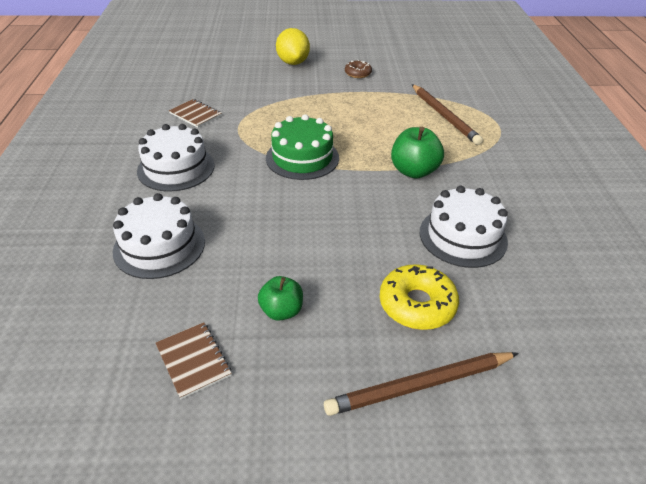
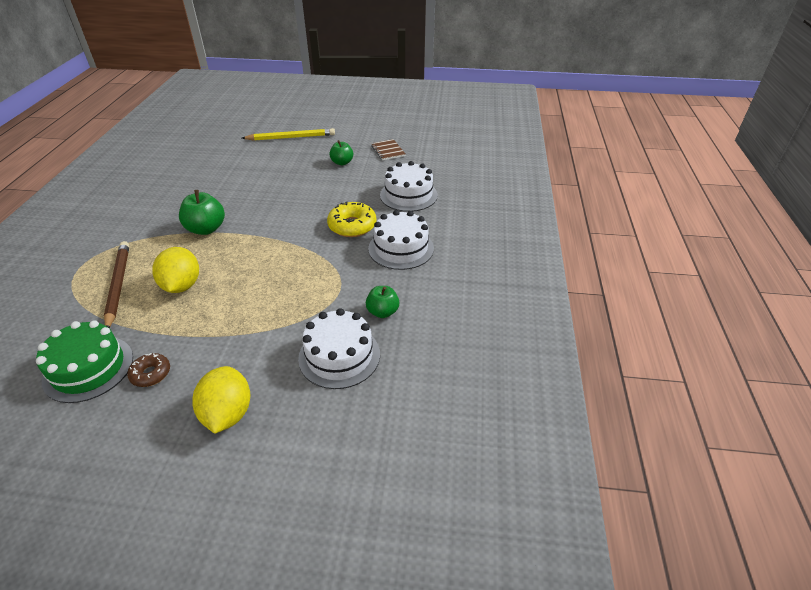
camera: 170 degrees left, 0 degrees up
(195, 114) = (382, 312): brown notebook -> green apple
(302, 158) = (290, 249): green cake -> green cake (88, 368)
(386, 119) = (182, 285): none -> yellow lemon
(417, 304) = (271, 159): yellow donut -> yellow donut (352, 226)
(420, 385) = (291, 137): brown pencil -> yellow pencil
(463, 236) = (215, 185): white cake -> white cake (339, 356)

